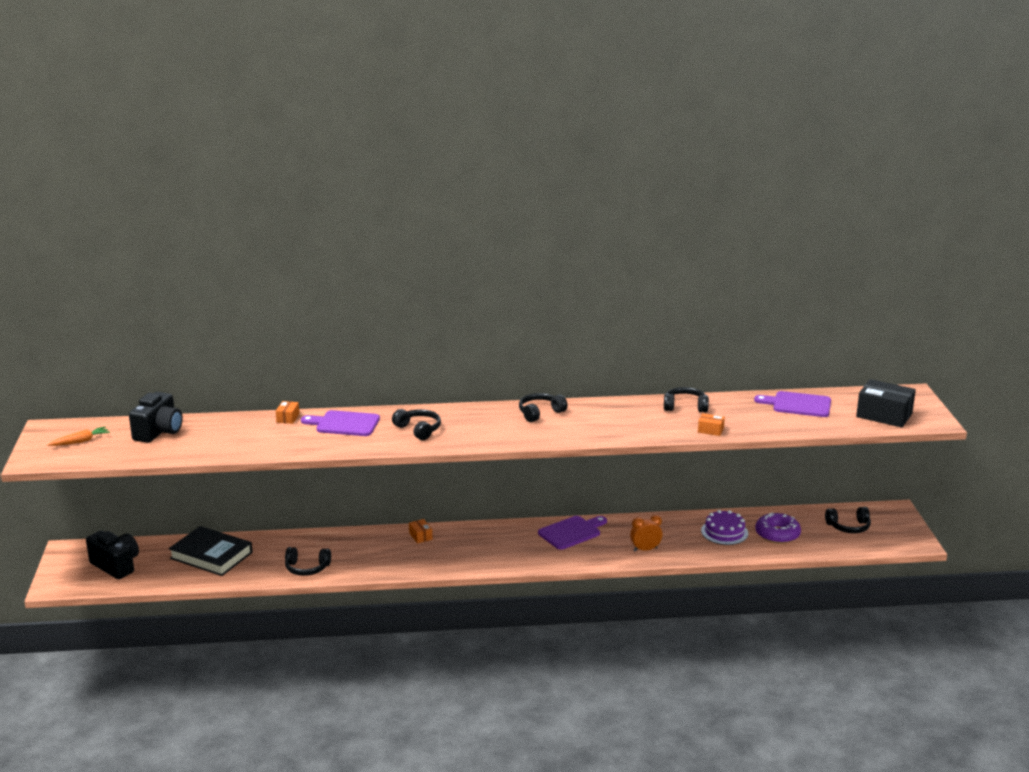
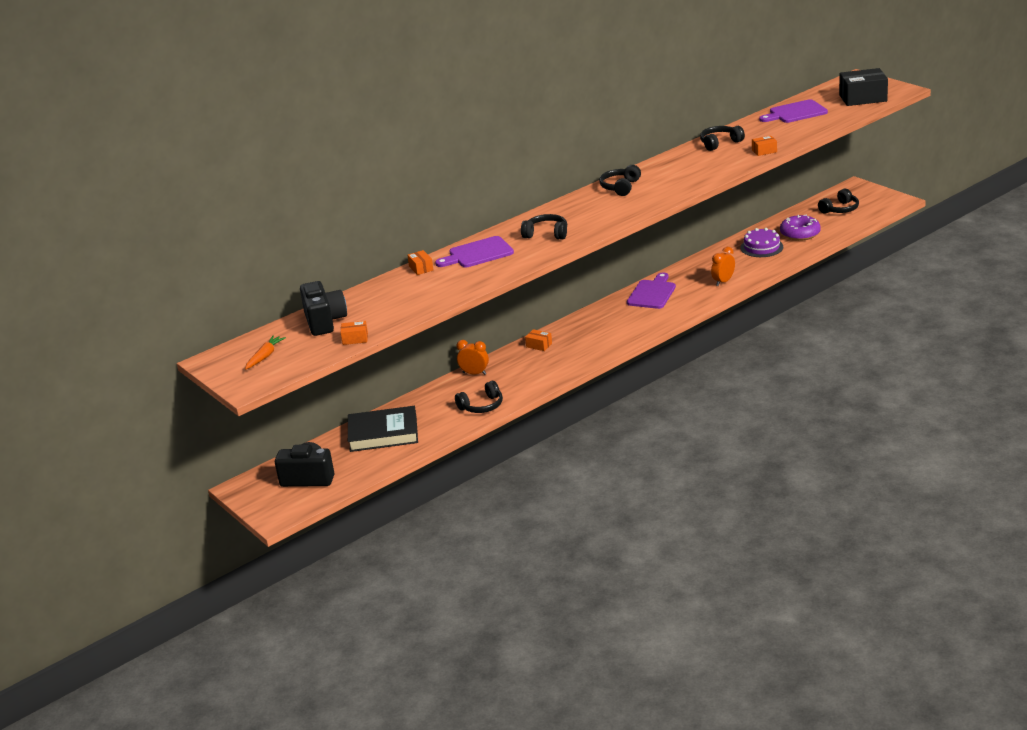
camera: 30 degrees left, 5 degrees up
(153, 456) = (355, 339): none -> orange box
(341, 537) = (474, 373): none -> orange clock

